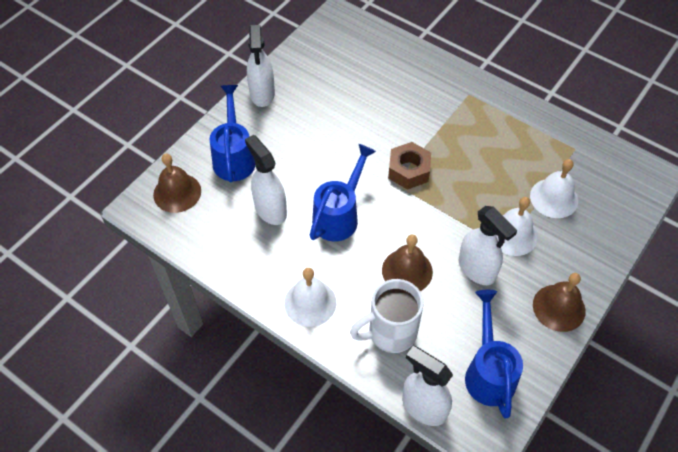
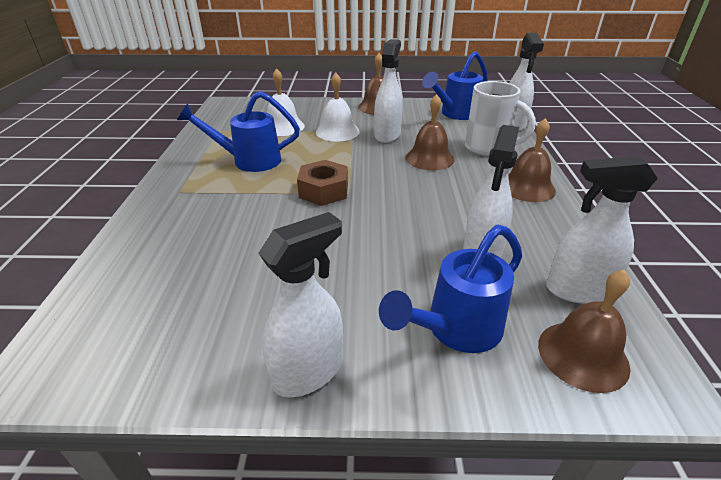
camera: 125 degrees left, 20 degrees down
(205, 229) = (577, 290): none -> white spray bottle
(310, 302) = (527, 187): white bell -> brown bell
(339, 215) = (425, 208): blue watering can -> blue watering can (249, 160)

